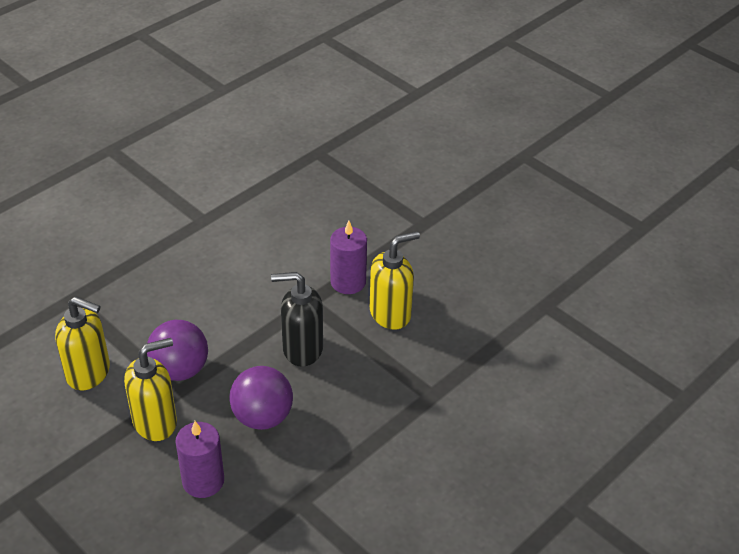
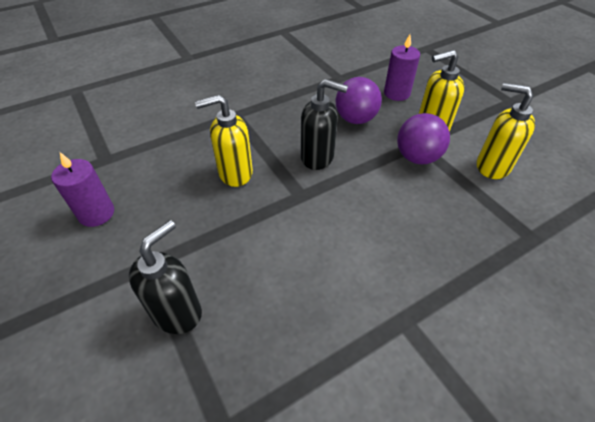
camera: 165 degrees left, 5 degrees up
(348, 282) = (259, 208): purple candle -> purple candle (96, 213)
(380, 198) = (177, 312): none -> black soap dispenser

